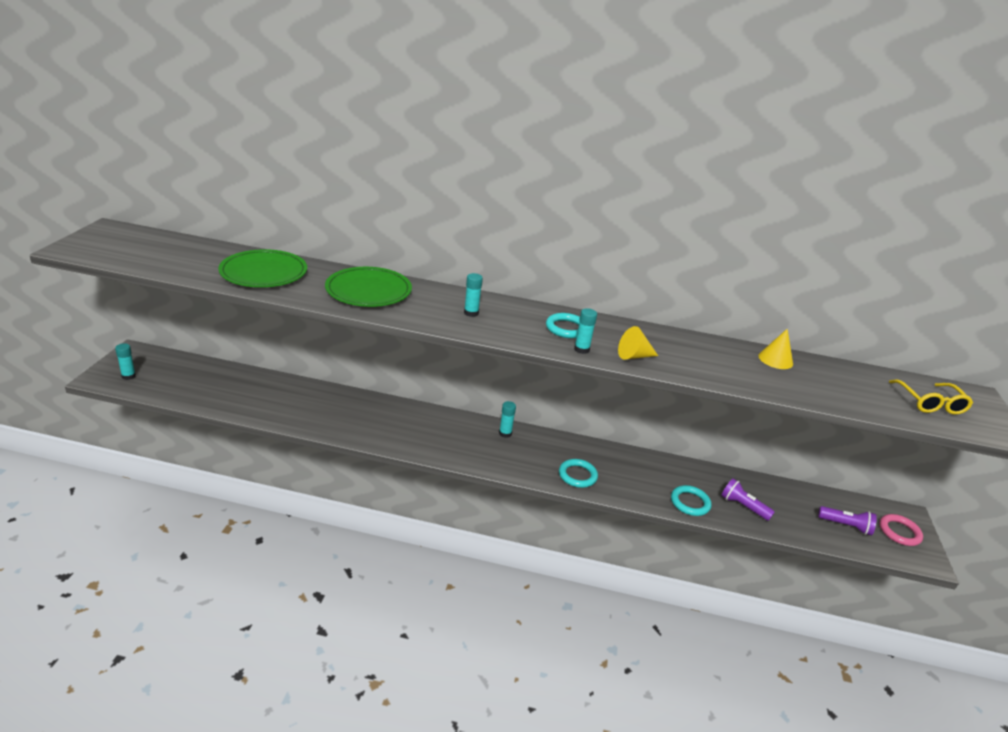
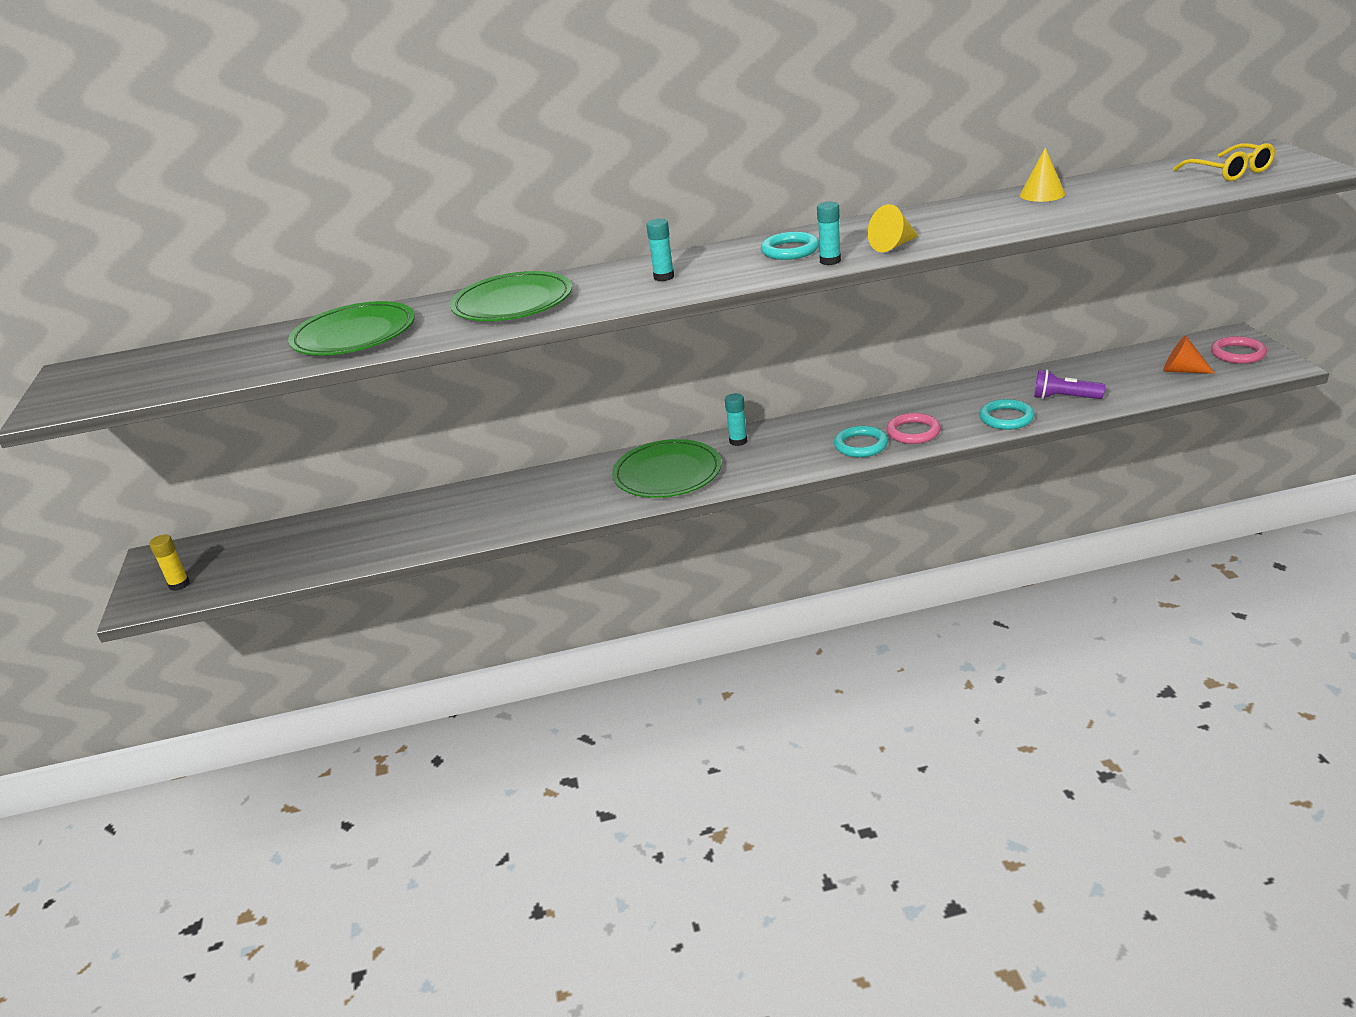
camera: 15 degrees left, 0 degrees up
(128, 376) = (179, 584): turquoise glue stick -> yellow glue stick
(444, 436) = (667, 473): none -> green plate
(619, 482) = (913, 432): none -> pink ring
(846, 526) = (1182, 370): purple flashlight -> orange cone

